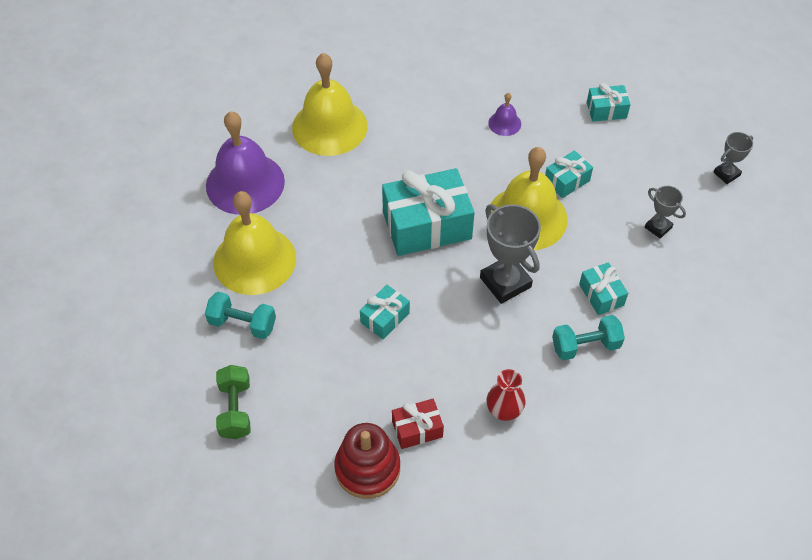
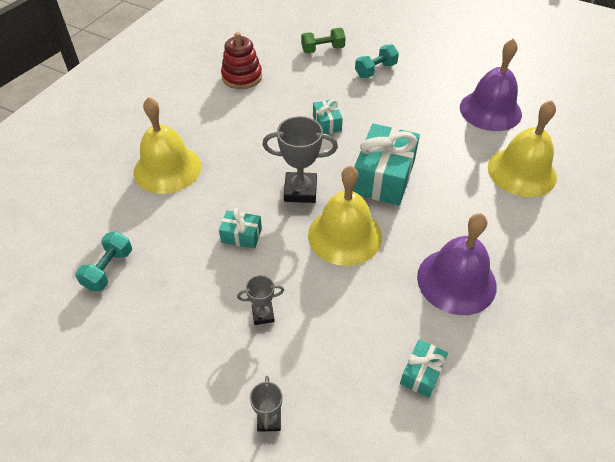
camera: 125 degrees right, 5 degrees down
(235, 409) = (322, 49): green dumbbell -> green dumbbell turned 45 degrees counterclockwise
(254, 260) = (419, 91): yellow bell -> yellow bell (167, 168)
(417, 429) = (243, 103): red gift -> none
(504, 123) = (456, 281): purple bell -> purple bell, size x2.28
(504, 410) = (215, 140): red vase -> none
(567, 181) = (360, 284): turquoise gift -> none
(585, 346) = (215, 202): turquoise dumbbell -> turquoise dumbbell (108, 269)

